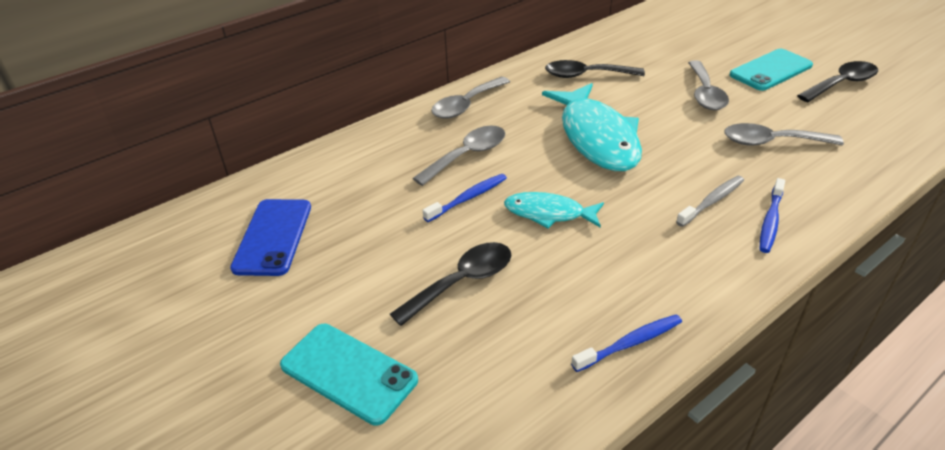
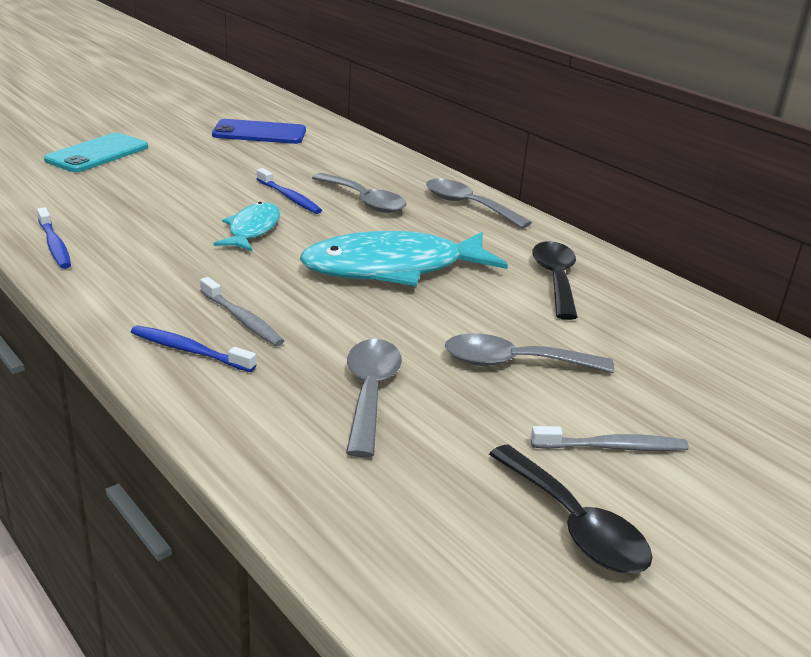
camera: 85 degrees right, 10 degrees down
(462, 282) = (171, 190): black spoon -> none
(770, 70) = (612, 447): turquoise phone -> grey toothbrush

